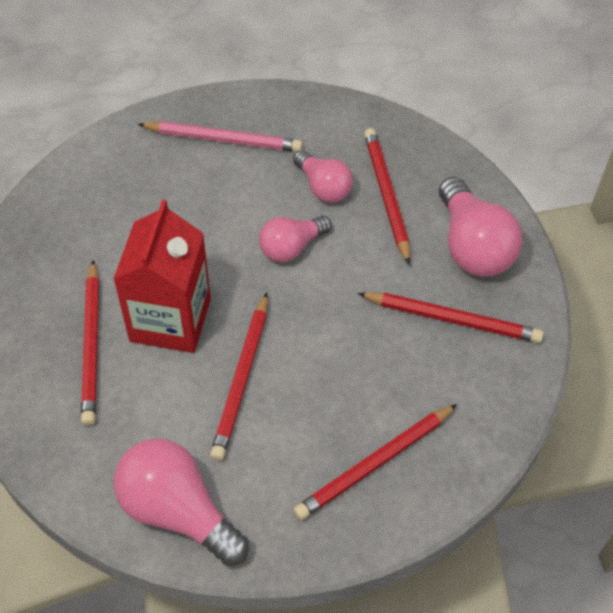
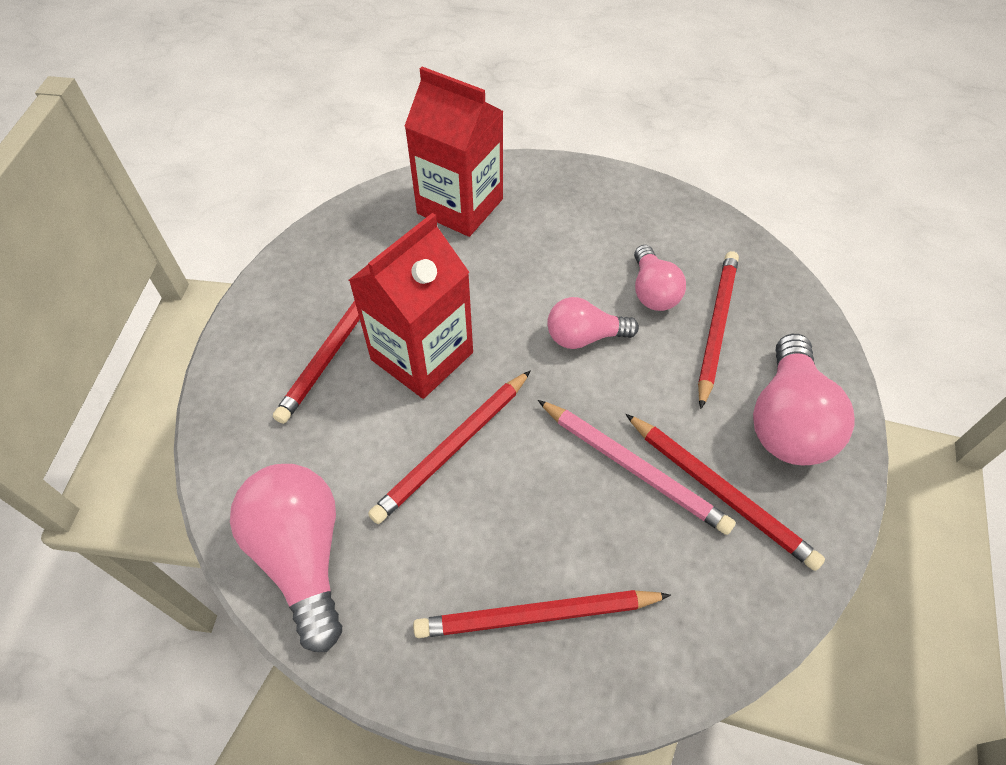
camera: 30 degrees right, 0 degrees up
(119, 178) = (460, 206): none -> red carton
(223, 140) = (578, 209): pink pencil -> pink pencil (633, 468)

